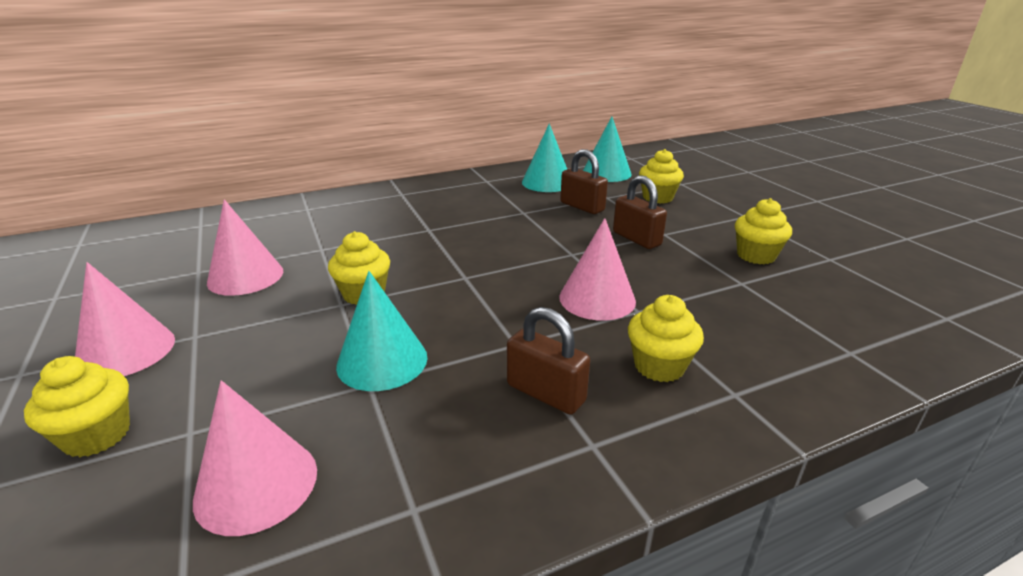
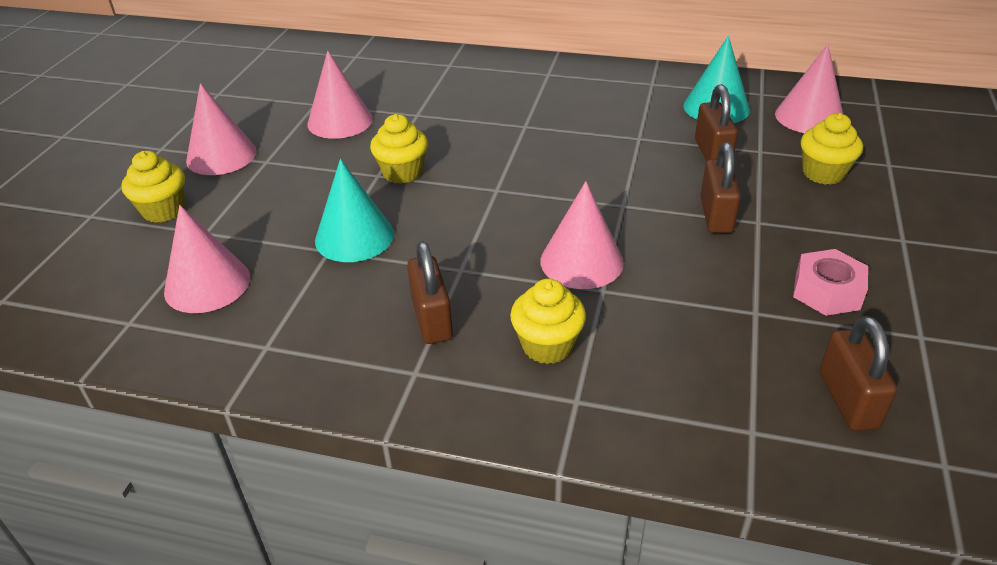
camera: 40 degrees right, 10 degrees up
(606, 173) = (809, 117): turquoise cone -> pink cone
(756, 255) = (827, 291): yellow cupcake -> pink nut
(858, 307) = (848, 400): none -> brown padlock

